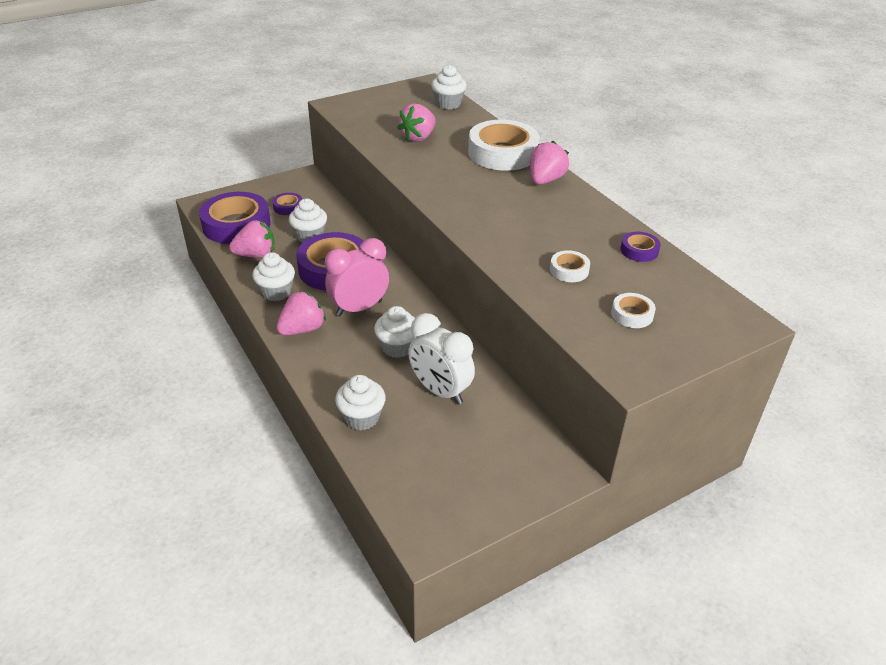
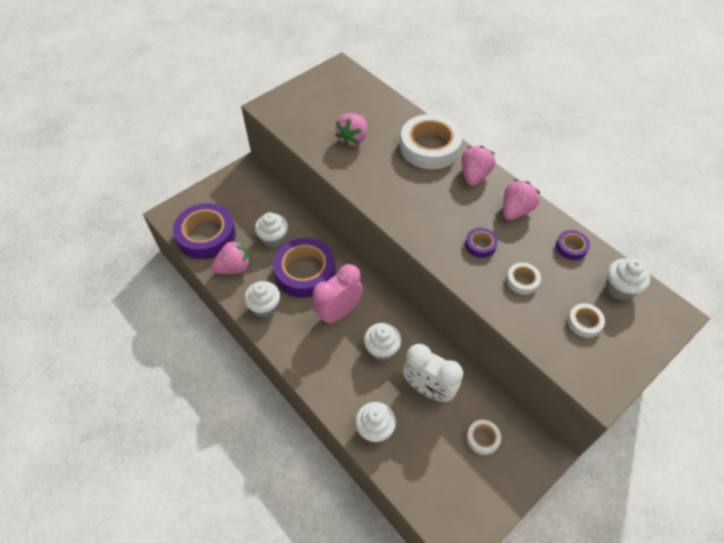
camera: 10 degrees left, 15 degrees up
(288, 207) = (244, 207): purple tape -> purple tape (480, 245)
(302, 329) = (299, 344): pink strawberry -> pink strawberry (515, 210)
(448, 104) = (366, 91): white cupcake -> white cupcake (620, 288)
(491, 446) = (482, 438): none -> white tape

